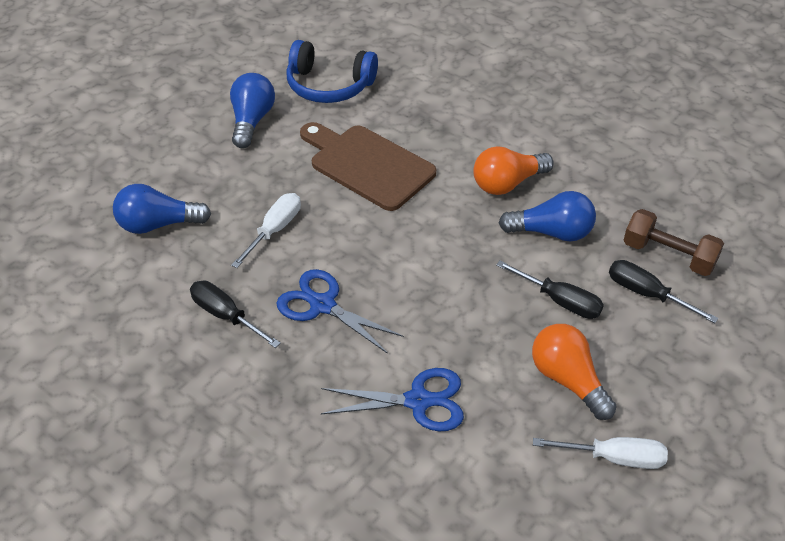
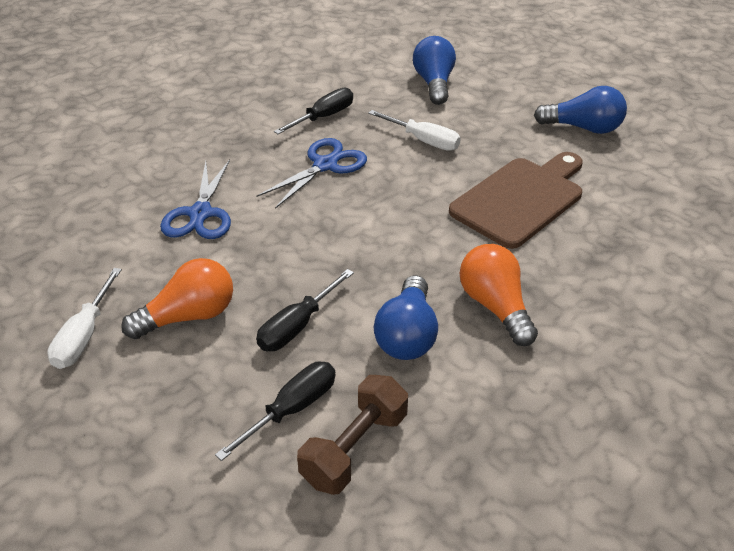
camera: 95 degrees right, 5 degrees down
(329, 86) = (657, 177): blue headphones -> none

